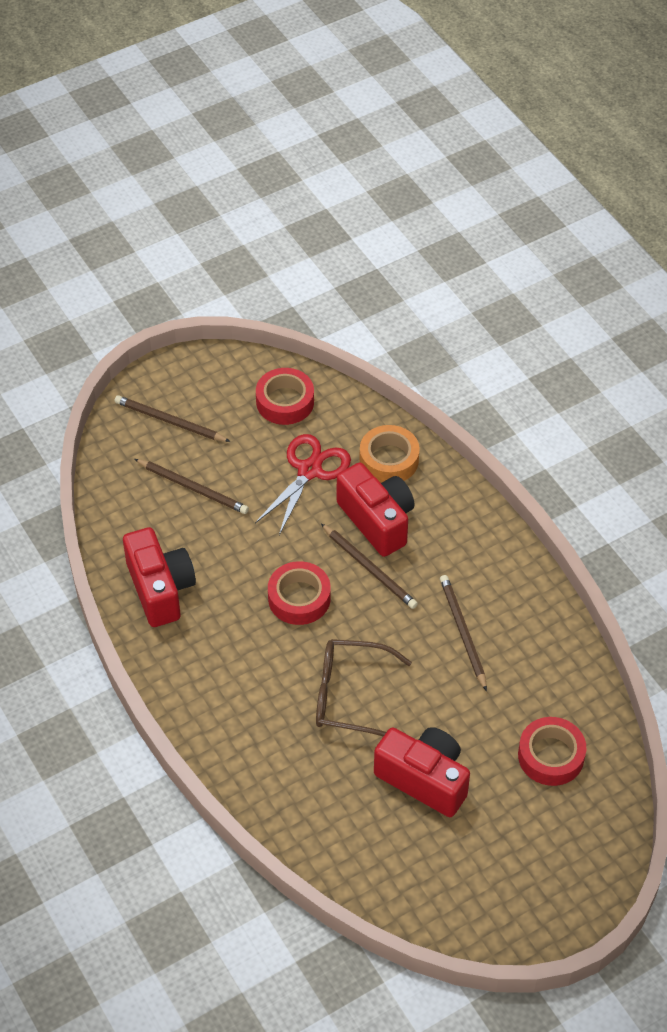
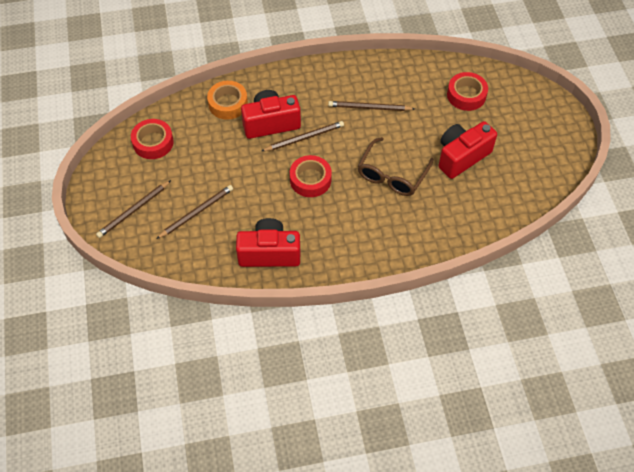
camera: 70 degrees left, 5 degrees up
(309, 470) = (215, 146): red scissors -> none

